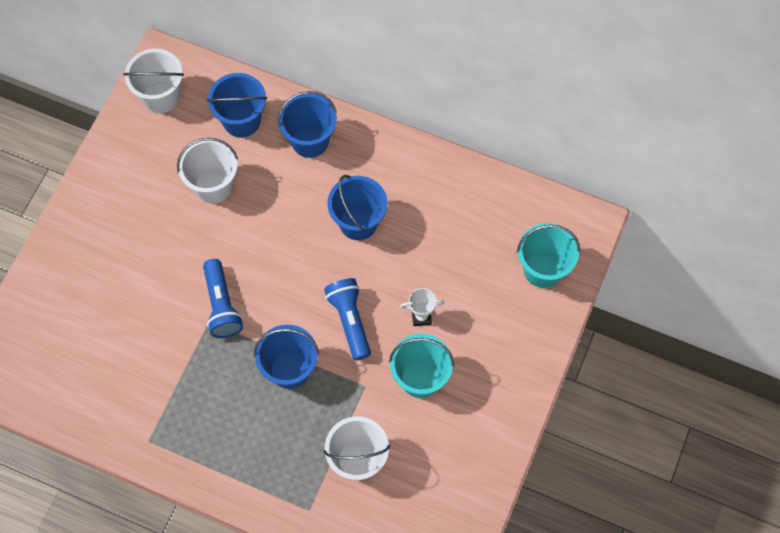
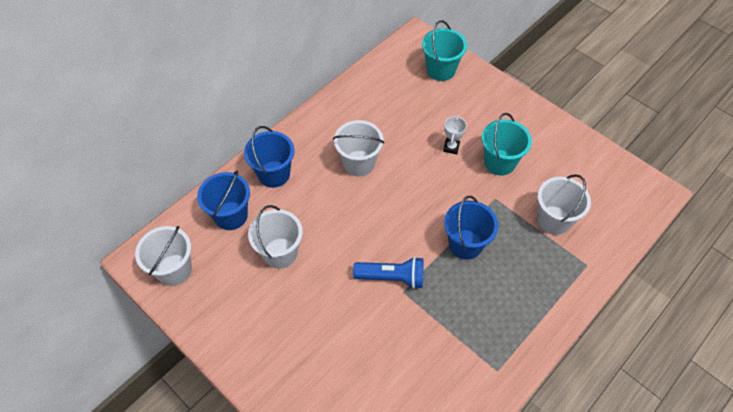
camera: 70 degrees left, 10 degrees down
(350, 321) = (438, 192): blue flashlight -> none
(358, 222) = (359, 163): blue bucket -> white bucket

